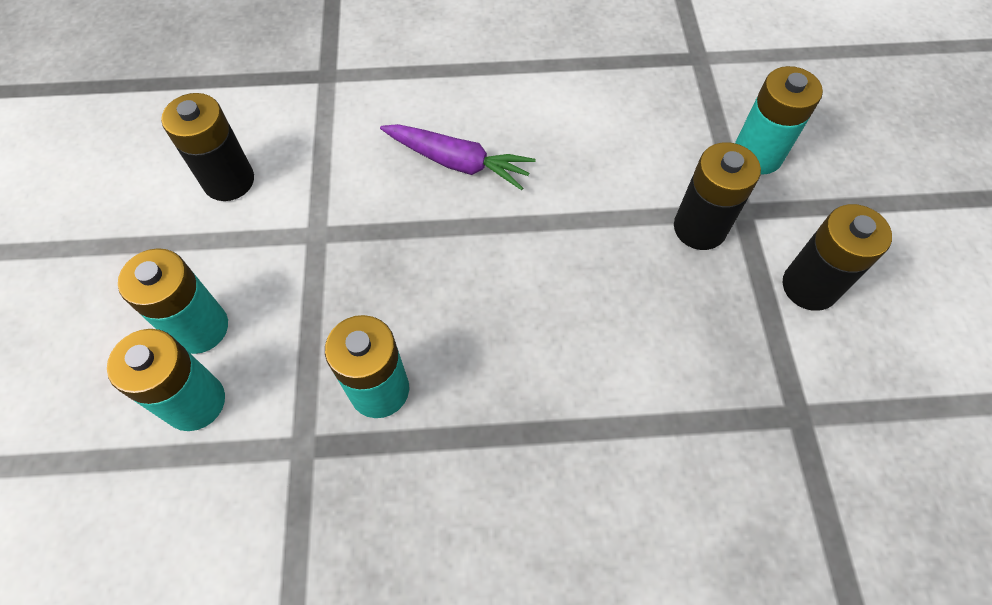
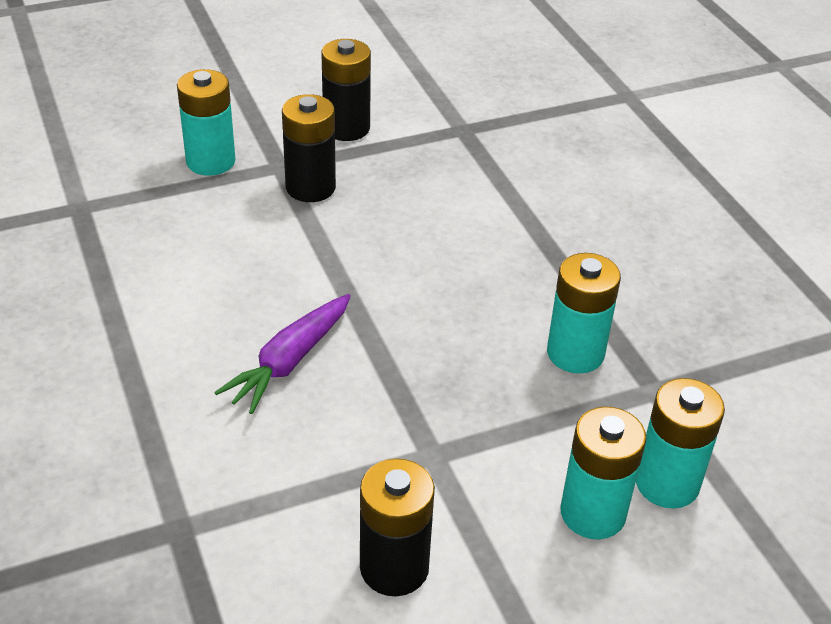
camera: 110 degrees left, 20 degrees down
(458, 162) = (289, 361): purple carrot -> purple carrot turned 150 degrees counterclockwise

